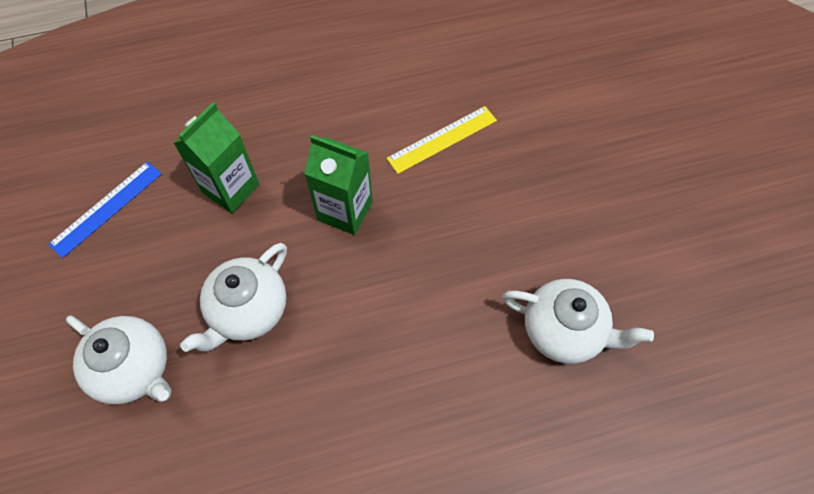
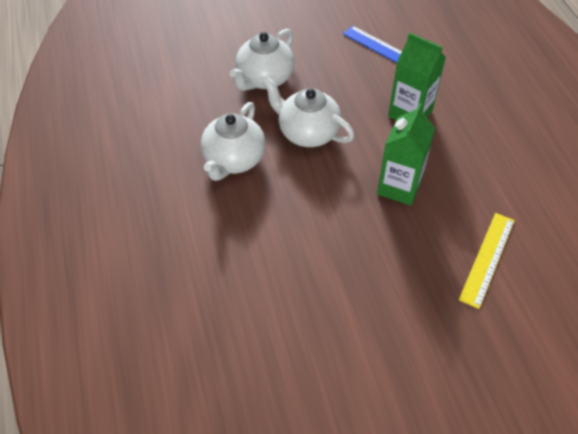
camera: 90 degrees right, 10 degrees down
(442, 139) = (487, 259): yellow ruler -> yellow ruler turned 60 degrees clockwise
(564, 330) = (295, 353): white teapot -> white teapot (234, 160)

